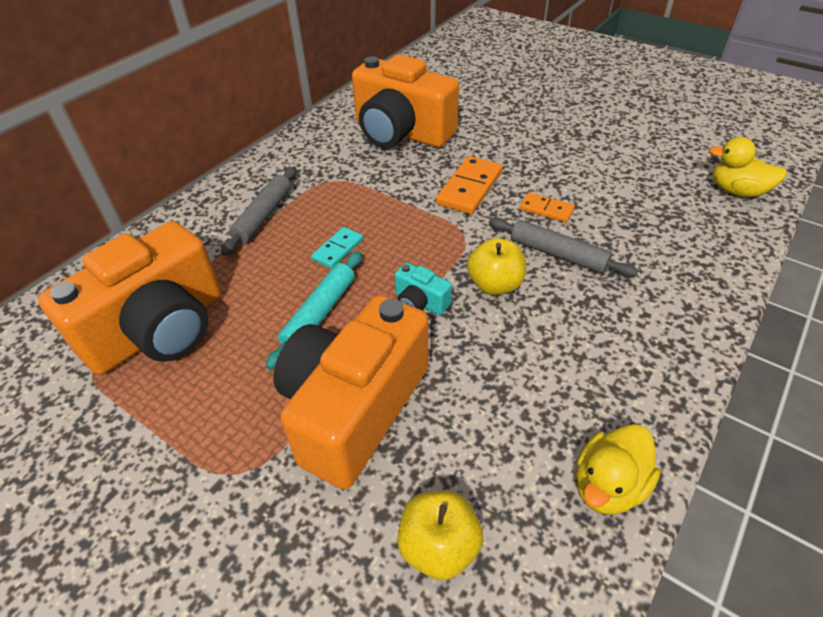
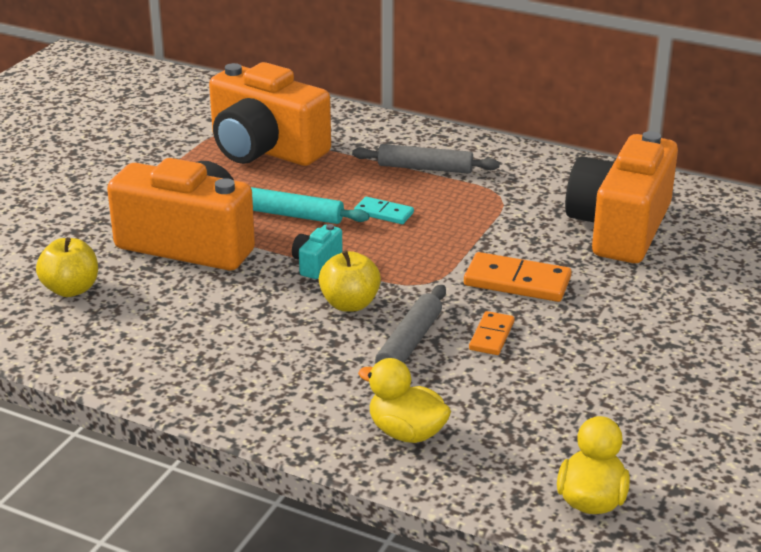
camera: 80 degrees right, 15 degrees down
(608, 485) = (117, 365): yellow duck -> yellow duck (406, 432)

